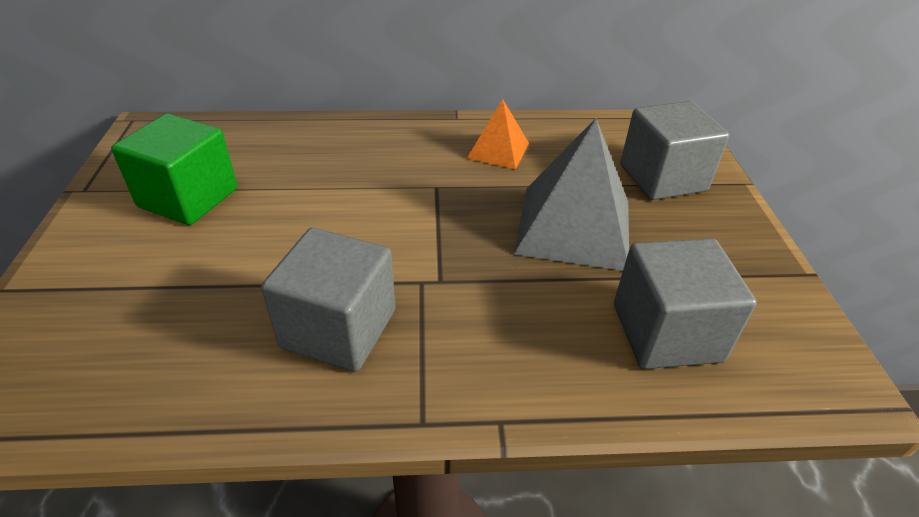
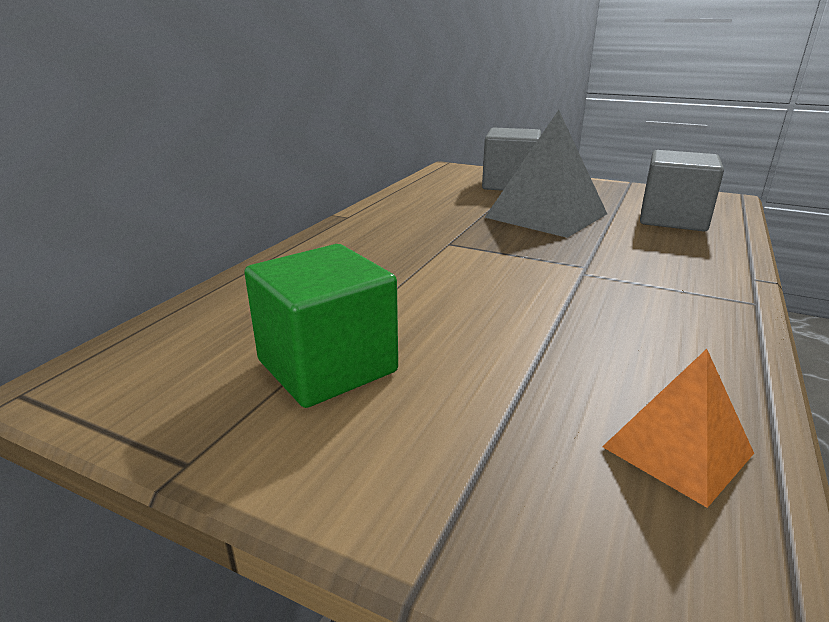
camera: 60 degrees left, 15 degrees down
(338, 328) = (633, 314): grey cube -> none
(498, 150) = (420, 214): orange pyramid -> orange pyramid (677, 450)

